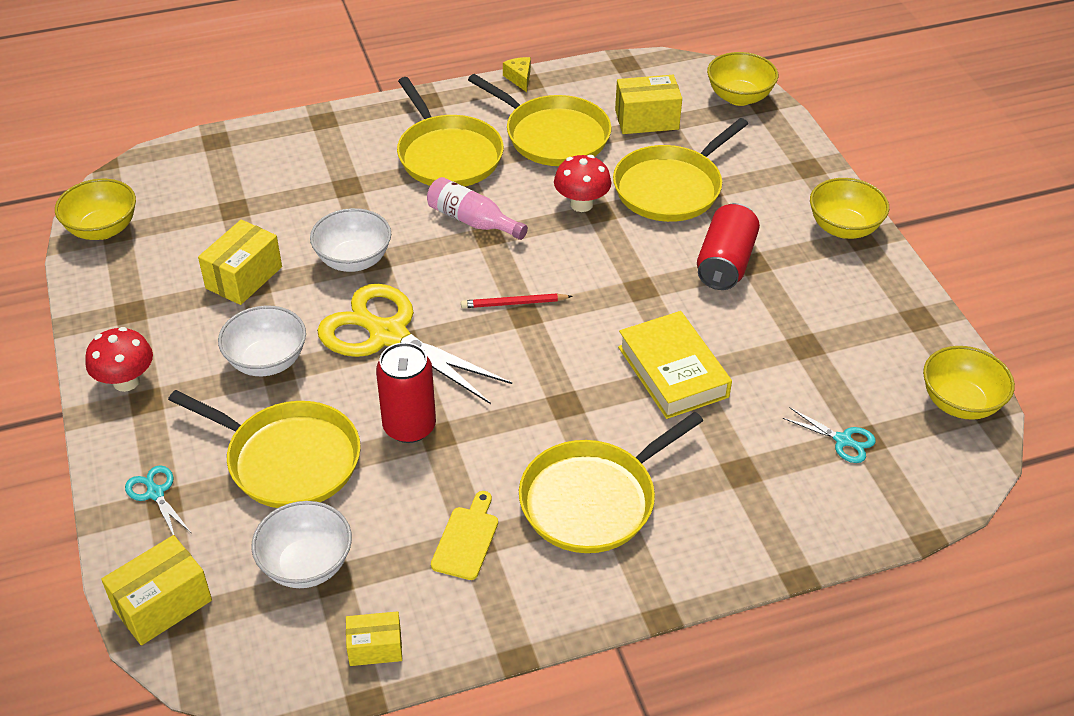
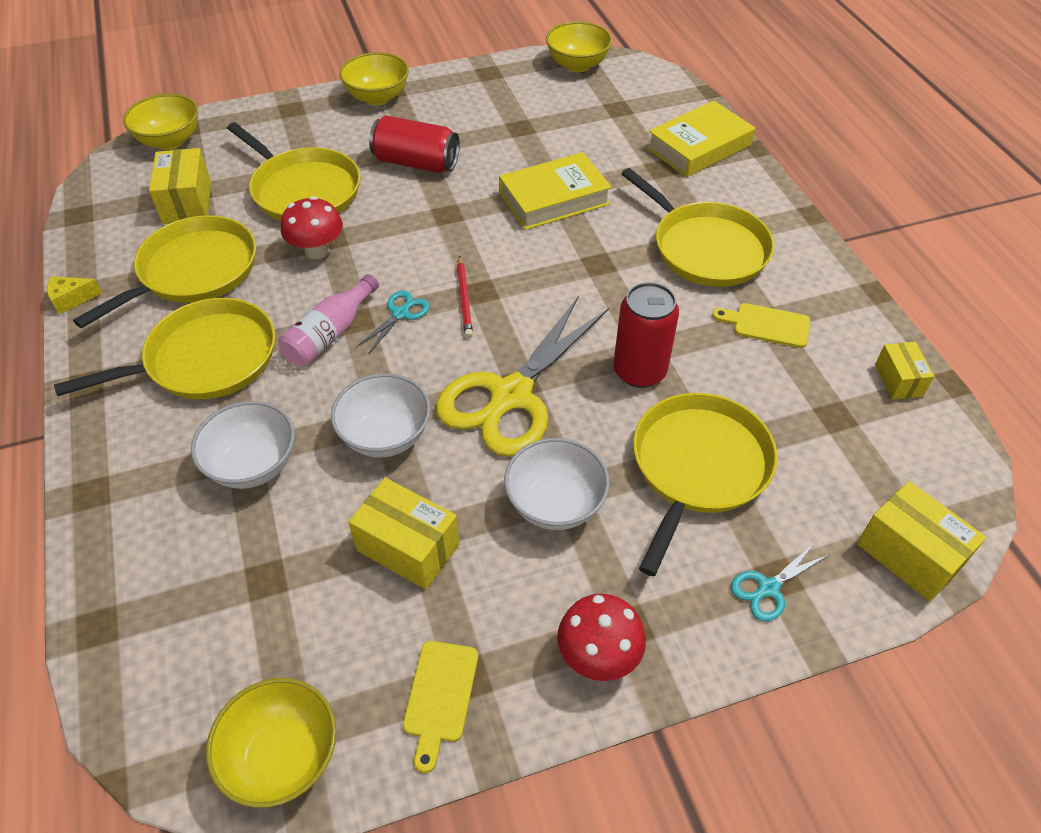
camera: 90 degrees left, 5 degrees up
(120, 298) = (439, 696): none -> yellow cutting board
(306, 565) = (826, 438): white bowl -> white bowl (253, 465)
(792, 515) = (699, 147): none -> yellow book
(843, 440) = (621, 118): turquoise scissors -> turquoise scissors (401, 313)

